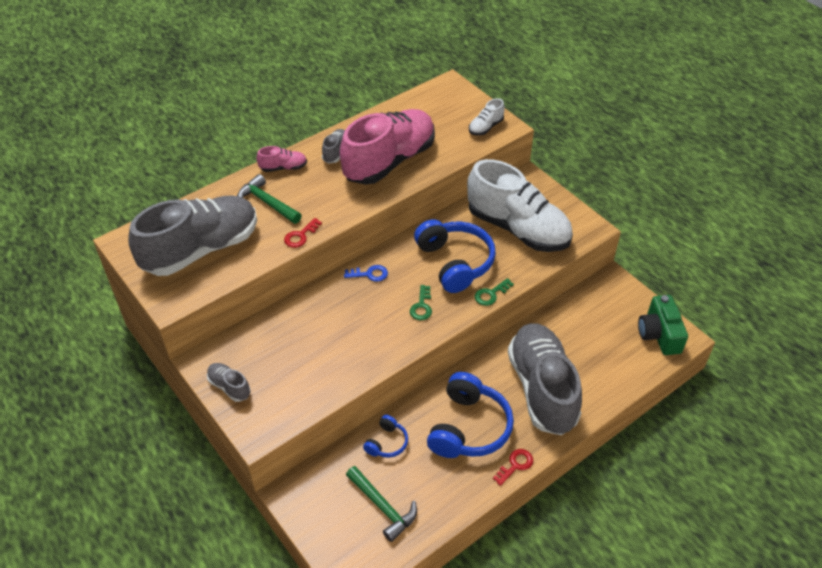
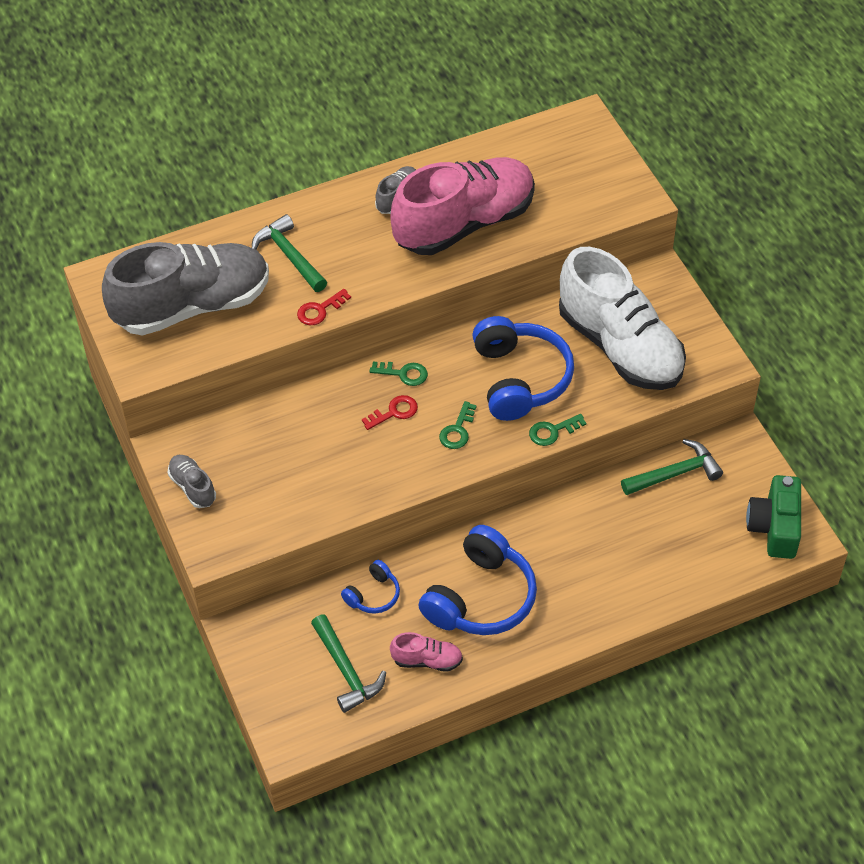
camera: 15 degrees right, 5 degrees up
(283, 168) = (323, 208): pink shoe -> pink shoe (427, 660)
(369, 274) = (403, 373): blue key -> green key
(486, 127) = (612, 195): white shoe -> none
(515, 465) = (524, 655): red key -> red key (394, 412)
(542, 388) = (591, 567): grey shoe -> none
(577, 311) = (675, 474): none -> green hammer

